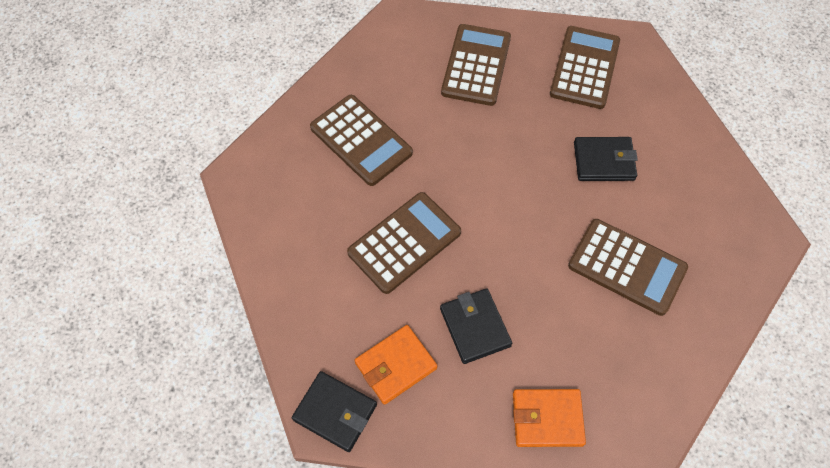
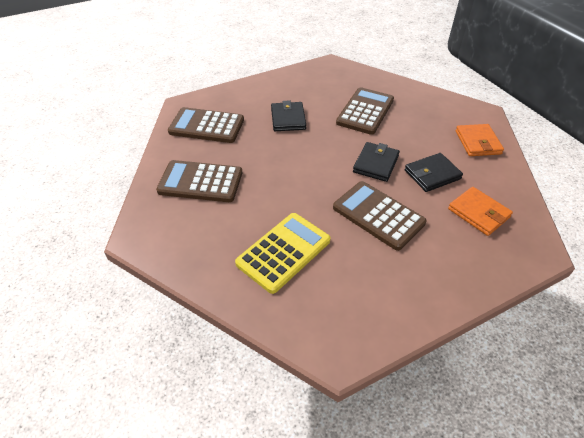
camera: 95 degrees left, 15 degrees down
(335, 412) = (530, 244): black wallet -> black wallet (376, 164)
(361, 140) = (283, 252): brown calculator -> yellow calculator

